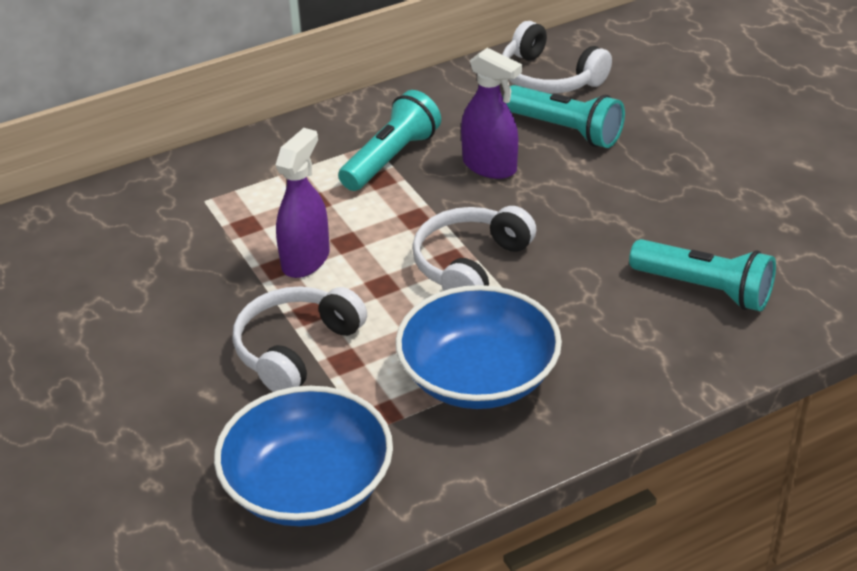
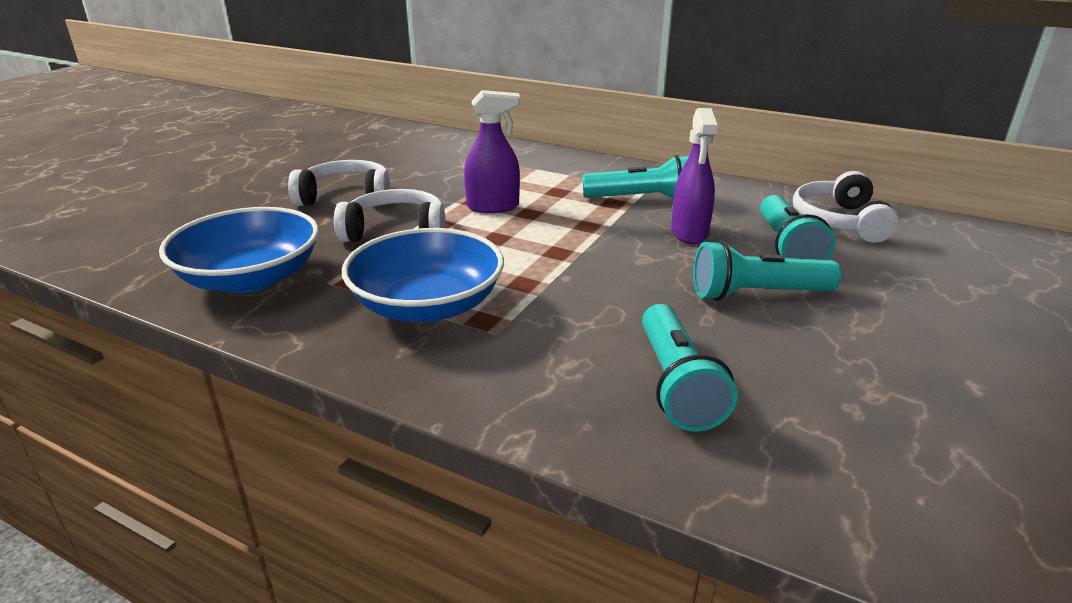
camera: 55 degrees right, 10 degrees down
(470, 265) = (561, 261): white headphones -> white headphones (346, 197)
(622, 187) = (757, 294): none -> turquoise flashlight

